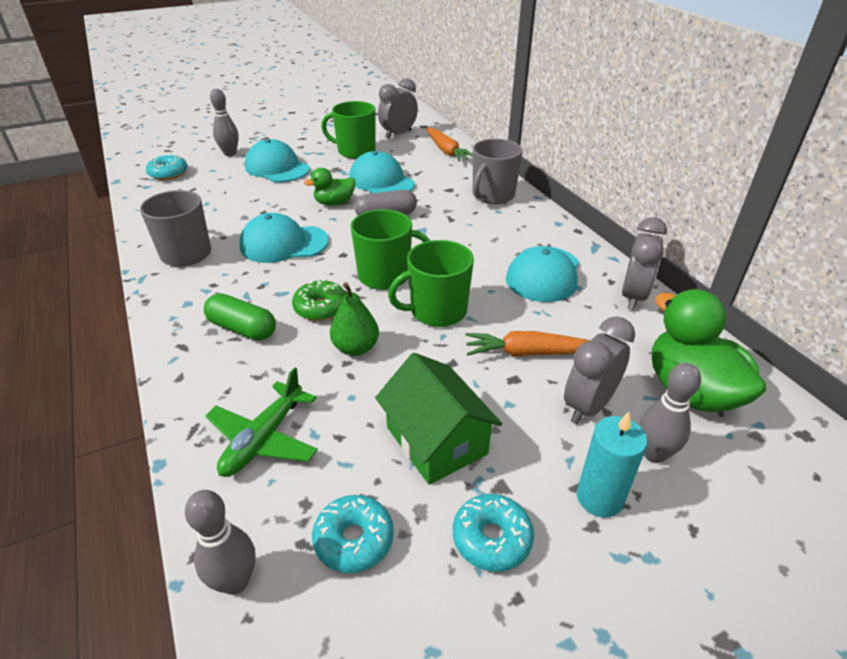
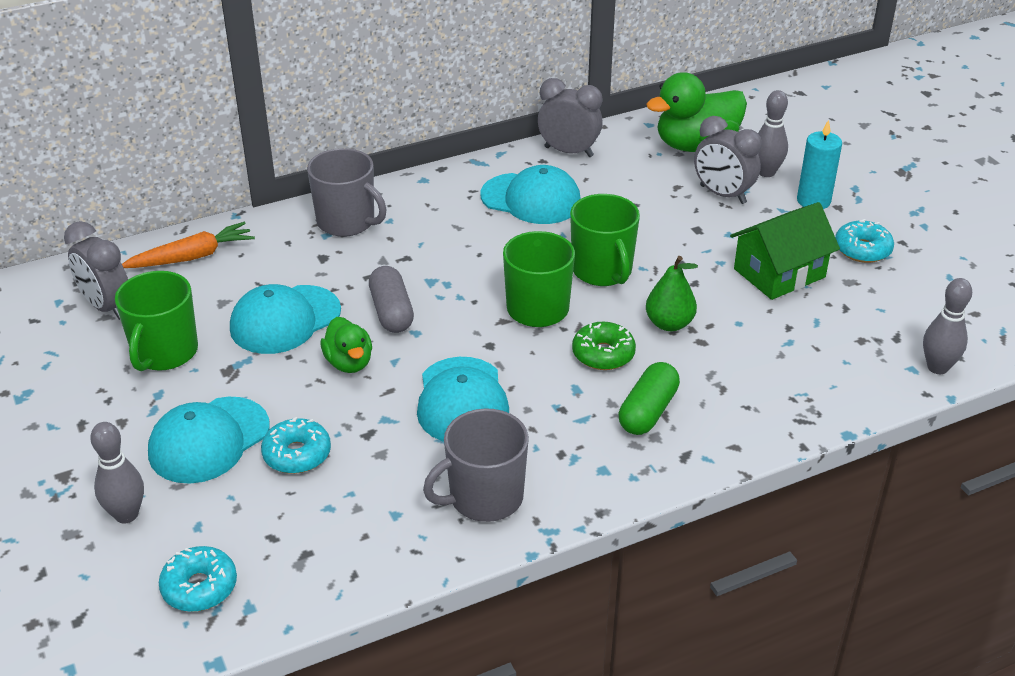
camera: 90 degrees left, 0 degrees up
(264, 439) = (802, 372): green plane -> none
(354, 540) = (885, 312): turquoise donut -> turquoise donut (297, 454)
(529, 353) = (661, 218): orange carrot -> none

